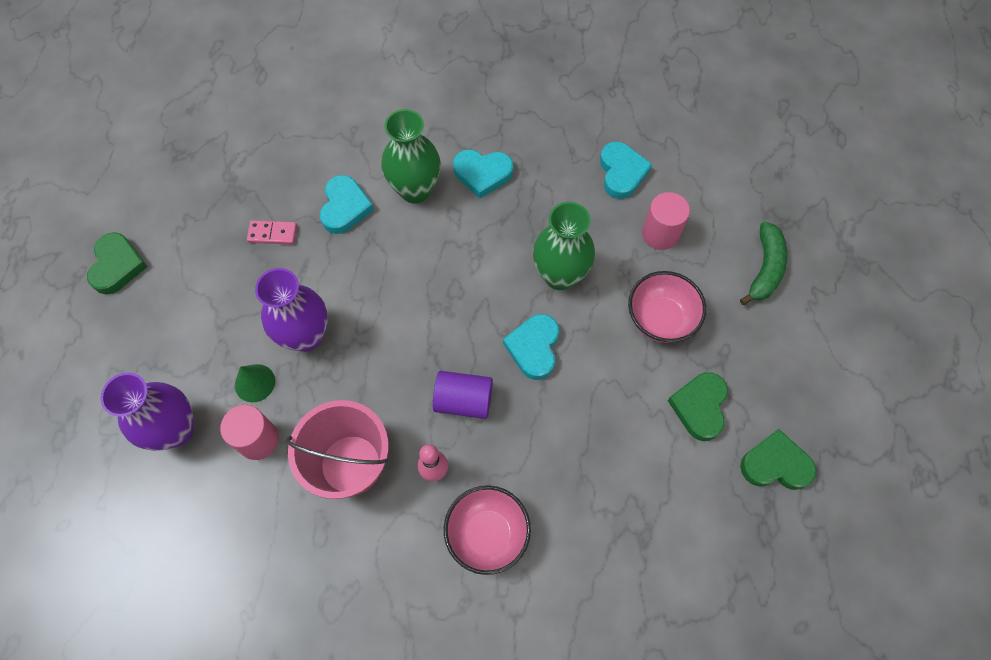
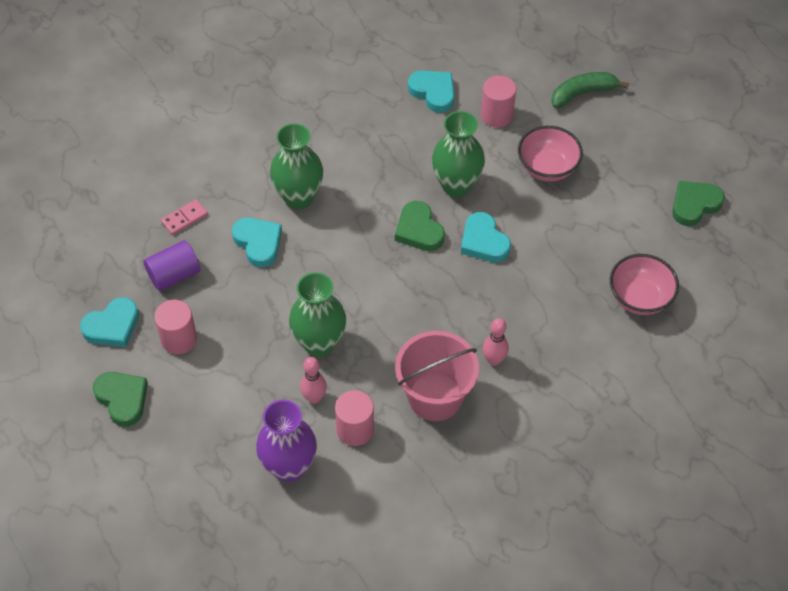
camera: 40 degrees left, 10 degrees down
(205, 246) = (179, 339): none -> pink cylinder
(254, 383) = (314, 398): green cone -> pink bowling pin
(272, 234) = (222, 296): pink domino -> pink domino (184, 218)
(306, 336) = (319, 343): purple vase -> green vase
(463, 400) = (470, 305): purple cylinder -> purple cylinder (174, 275)
(482, 174) = (337, 155): turquoise heart -> turquoise heart (112, 326)
(487, 534) = (563, 370): pink bowl -> pink bowl (639, 298)
(699, 407) = (620, 203): green heart -> green heart (419, 230)
(764, 269) = (583, 93): green banana -> green banana turned 90 degrees counterclockwise

